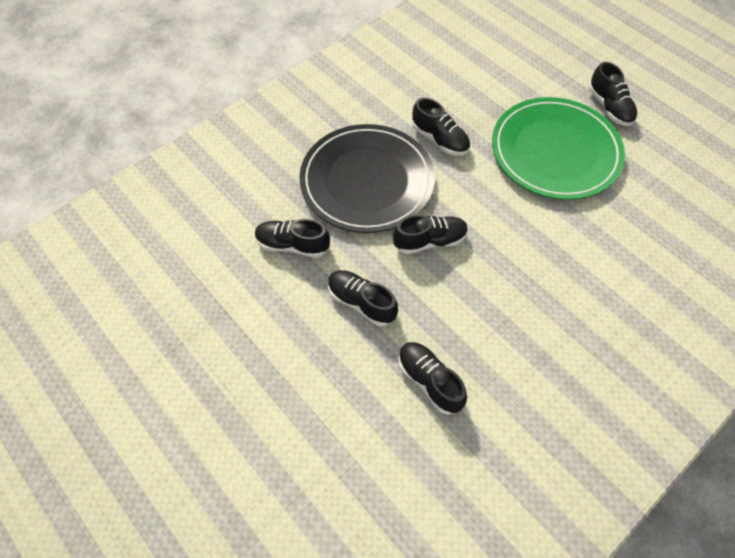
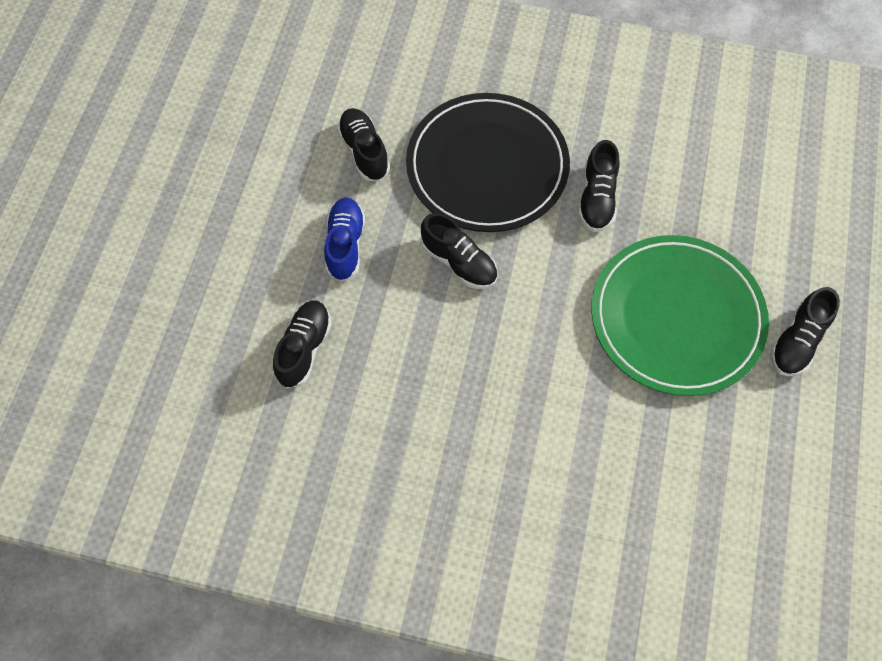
camera: 55 degrees right, 5 degrees up
(361, 302) = (345, 245): black shoe -> blue shoe

